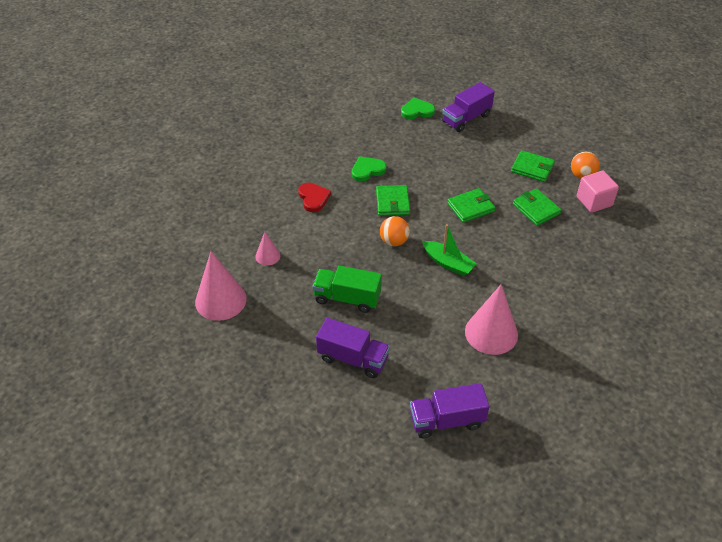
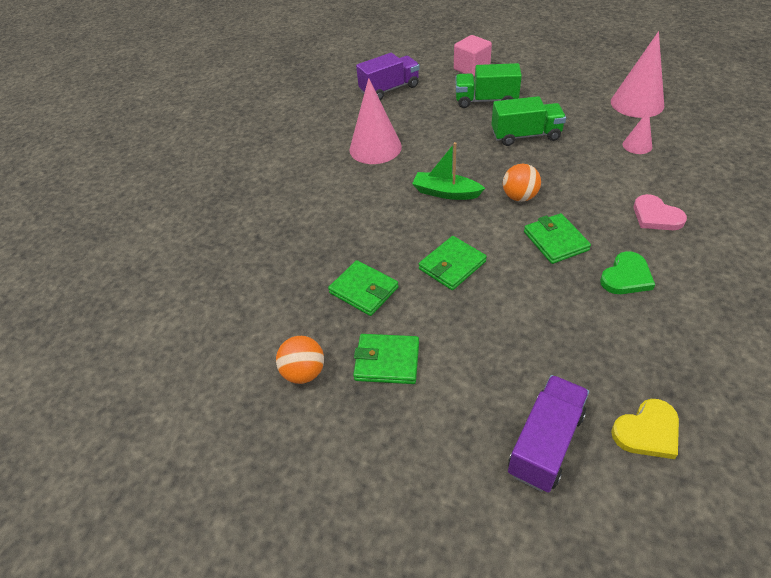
camera: 165 degrees right, 0 degrees up
(313, 198) = (656, 216): red heart -> pink heart
(353, 358) = (486, 100): purple truck -> green truck
(417, 111) = (647, 431): green heart -> yellow heart
(594, 201) = (282, 328): pink cube -> pink cube (471, 69)

